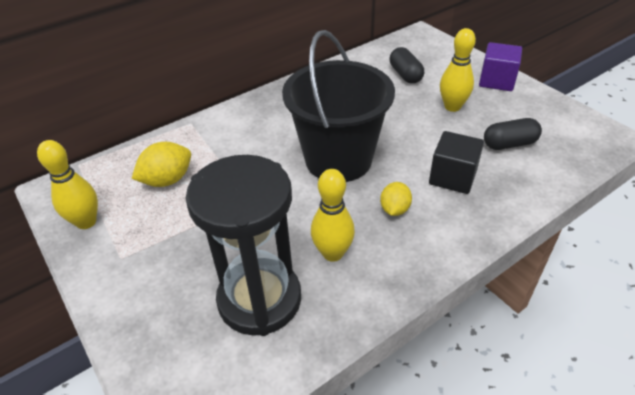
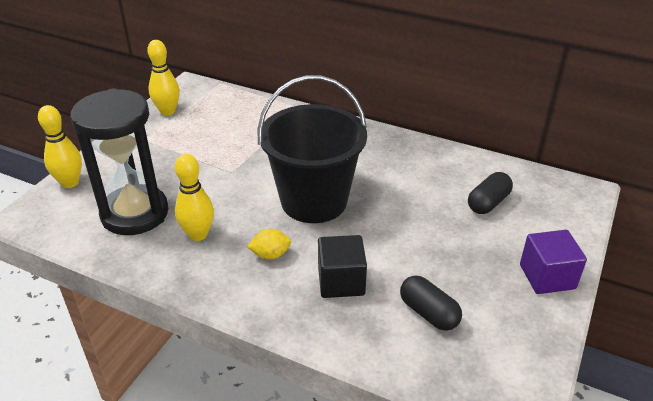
camera: 60 degrees right, 5 degrees down
(167, 180) = (229, 125): yellow lemon -> none
(452, 107) = (460, 252): yellow bowling pin -> yellow bowling pin (70, 183)

